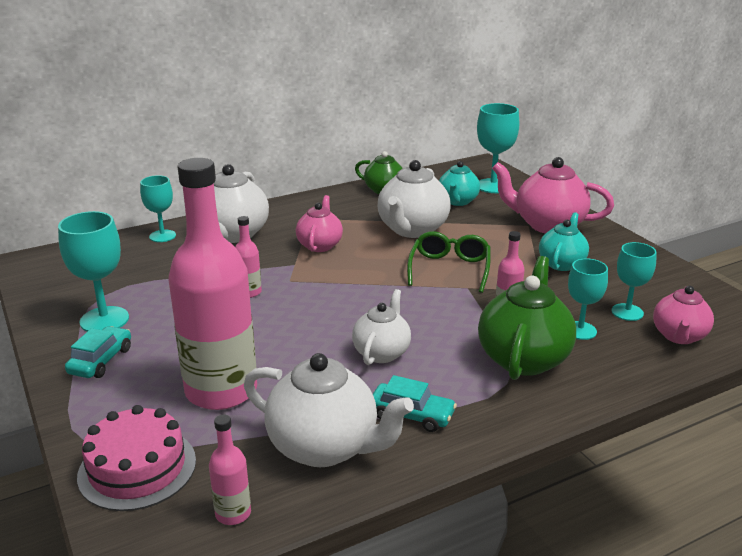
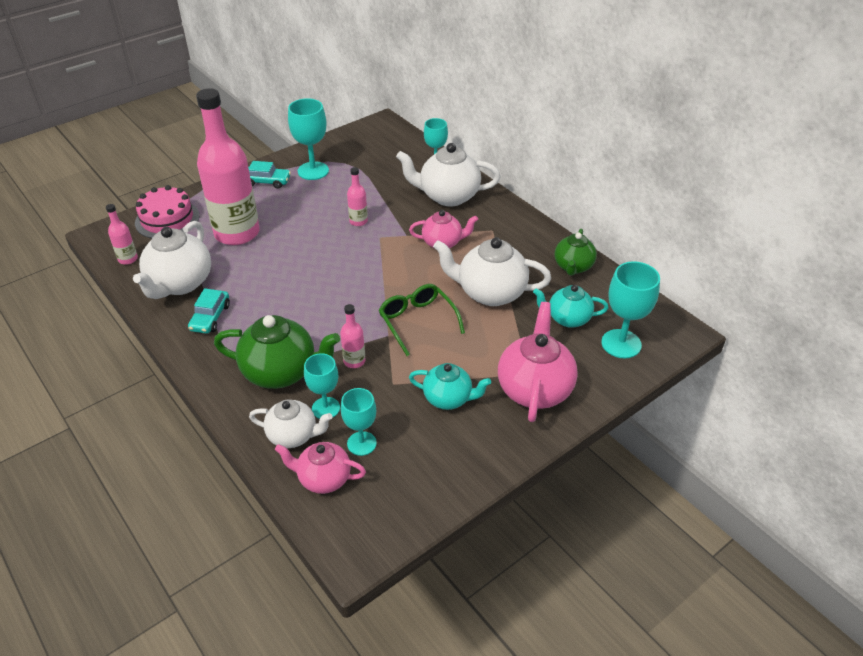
camera: 80 degrees right, 15 degrees up
(382, 352) = (284, 296): white teapot -> white teapot (293, 435)
(449, 269) = (418, 322): green glasses -> green glasses turned 120 degrees counterclockwise

